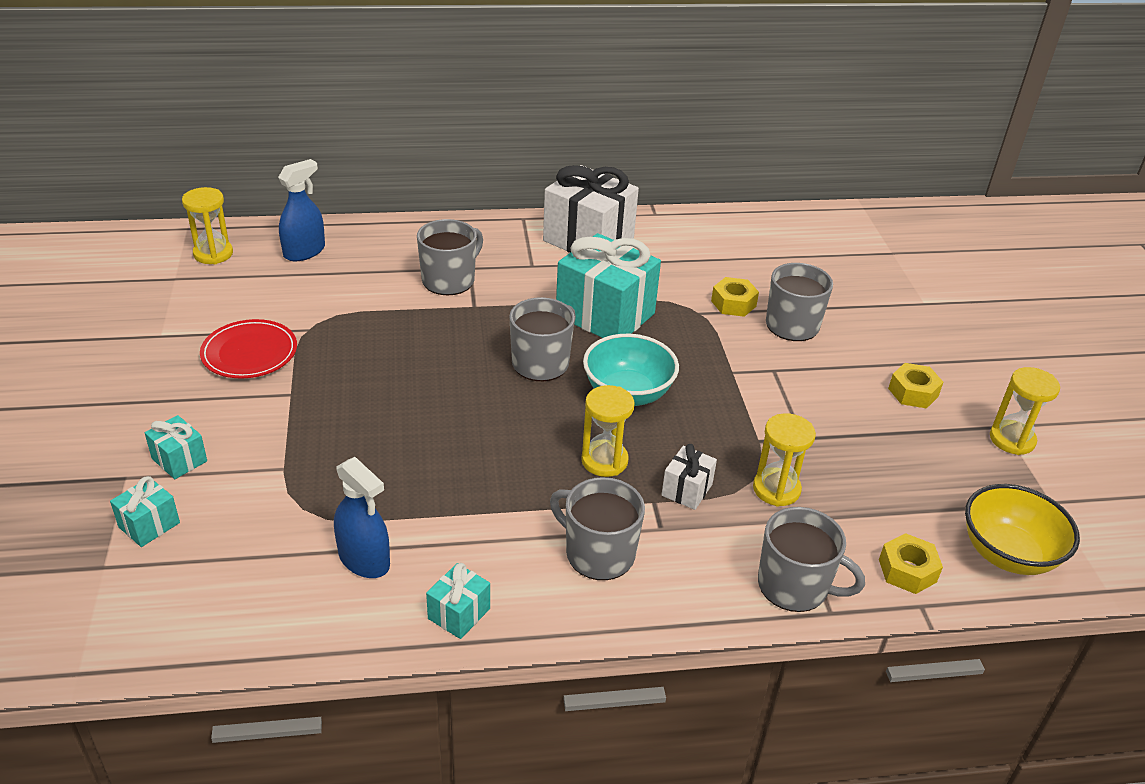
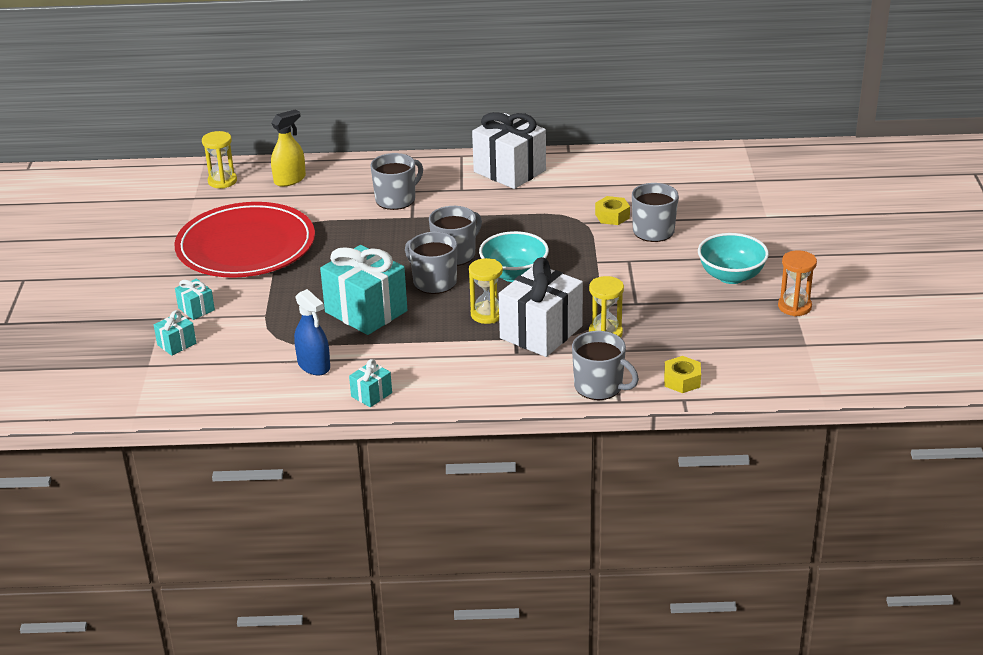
camera: 10 degrees right, 5 degrees down
(249, 353) = (246, 246): red plate -> red plate, size x2.05
(304, 251) = (290, 180): blue spray bottle -> yellow spray bottle
(598, 553) = (470, 366): grey mug -> grey mug (434, 282)
(605, 315) = (510, 223): turquoise gift -> turquoise gift (366, 311)
(686, 490) = (541, 332): white gift -> white gift, size x2.17
(913, 392) = (731, 276): yellow nut -> turquoise bowl
(1007, 554) = (758, 373): yellow bowl -> none
(1012, 439) = (794, 307): yellow hourglass -> orange hourglass

